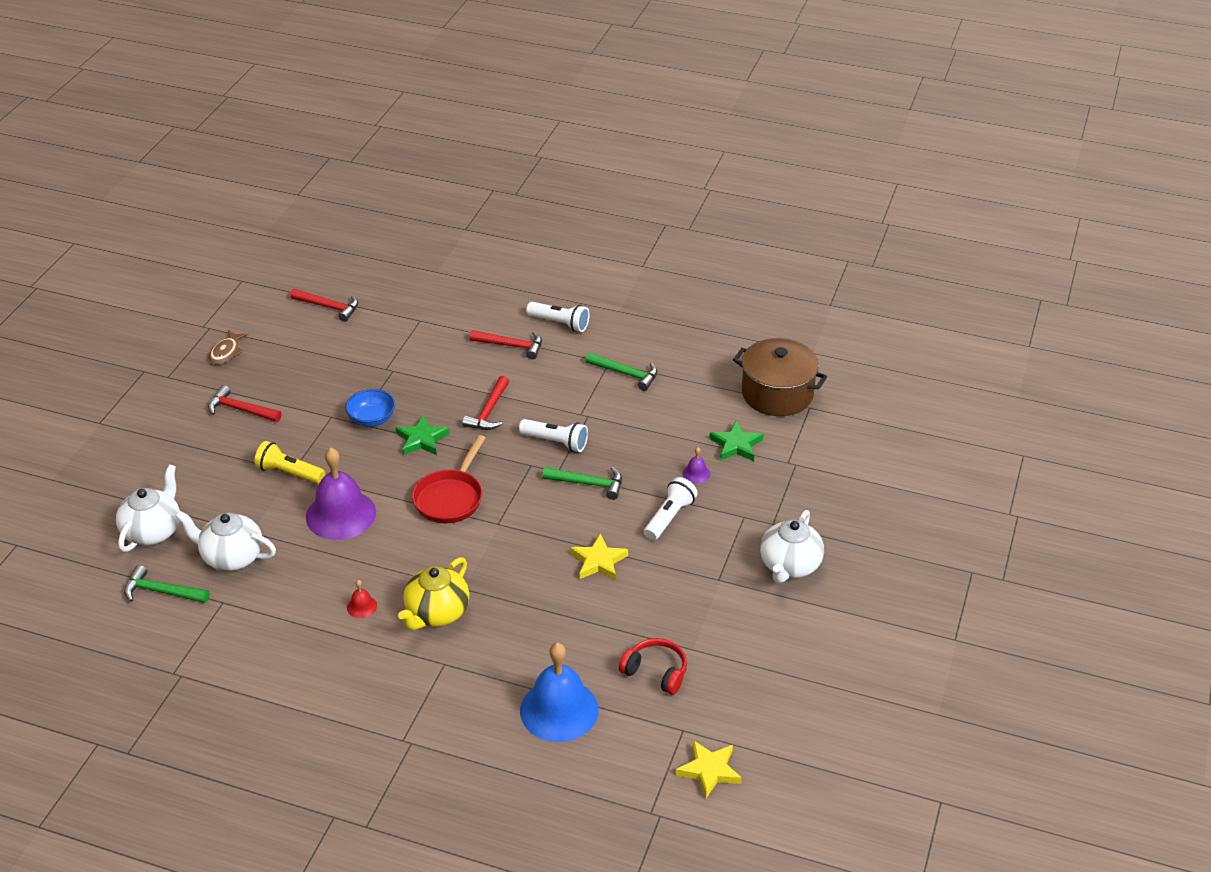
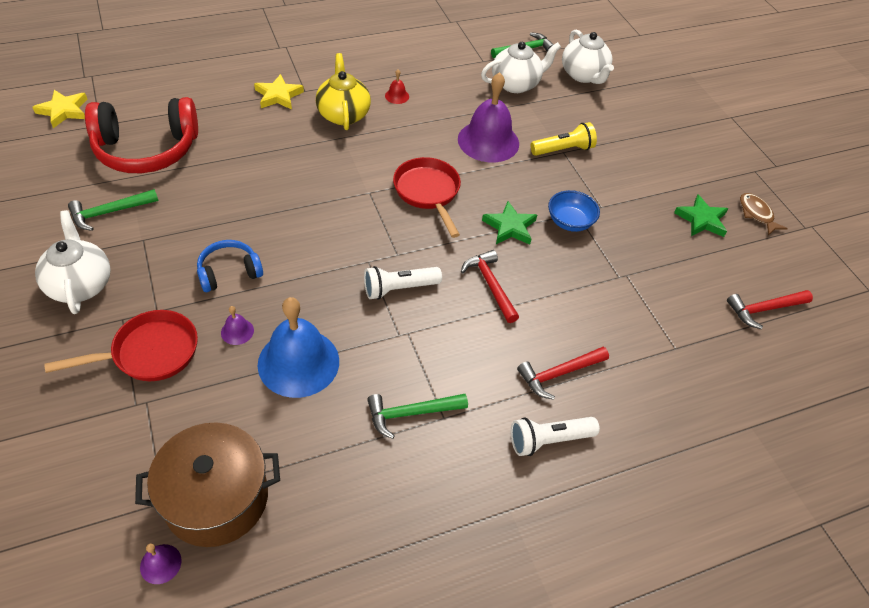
camera: 135 degrees right, 10 degrees up
(241, 410) = (667, 175): red hammer -> none
(559, 710) = (200, 99): blue bell -> blue bell (298, 362)
(588, 484) = (330, 264): green hammer -> green hammer (110, 212)
(598, 561) = (259, 204): yellow star -> yellow star (278, 95)
(656, 672) = (147, 149): red headphones -> red headphones, size x1.90
(669, 517) = (229, 272): white flashlight -> blue headphones
(736, 445) = (218, 390): green star -> green star (701, 220)
(766, 490) = (150, 352): none -> red pan
(827, 382) = (160, 564): none -> purple bell

